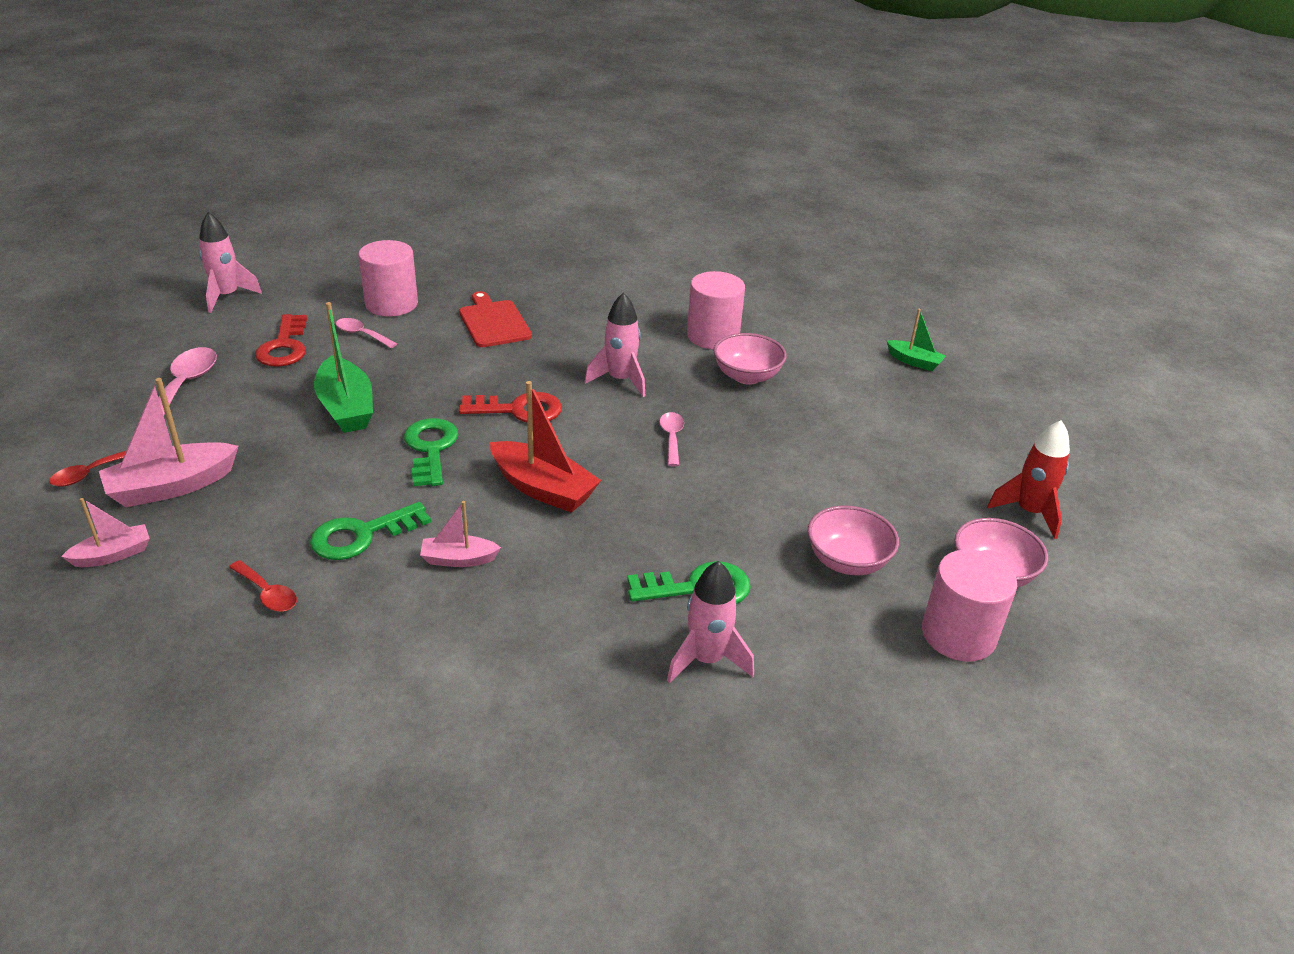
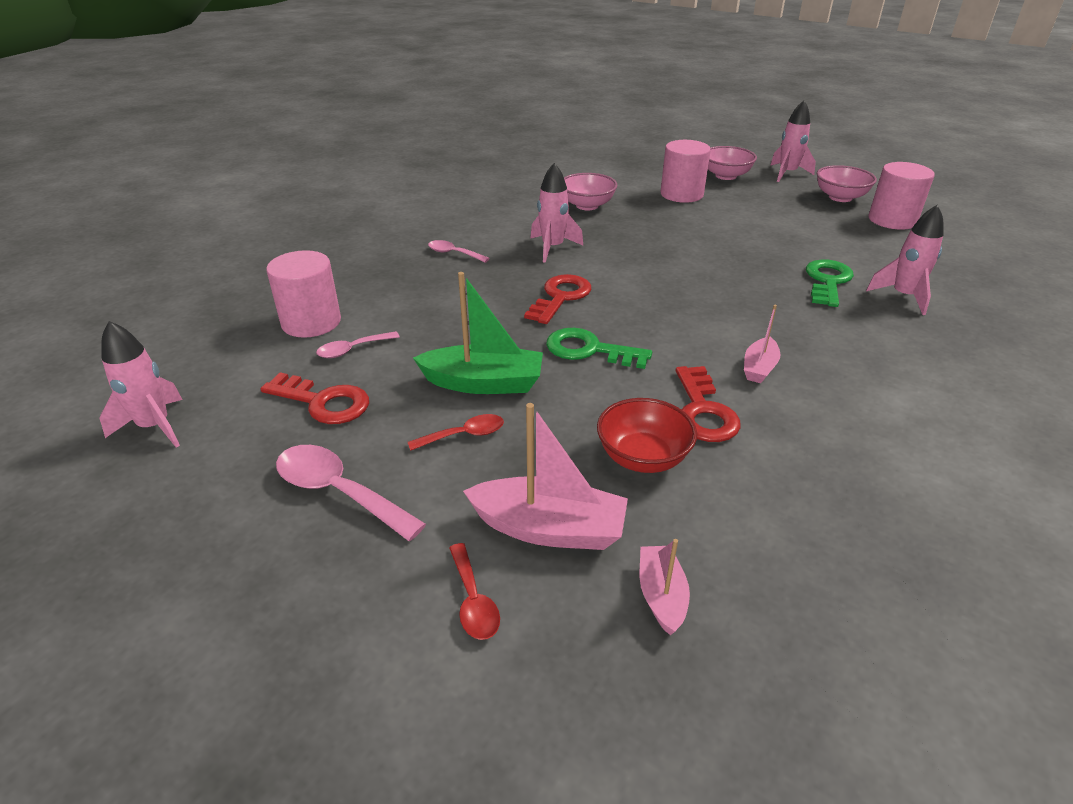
camera: 60 degrees left, 0 degrees up
(171, 487) = (549, 528): pink boat -> pink boat turned 75 degrees counterclockwise
(267, 593) = (772, 483): red spoon -> red spoon (464, 435)
(276, 513) = (643, 457): none -> red bowl
(362, 535) = (703, 411): green key -> red key
(493, 322) = (407, 279): red cutting board -> none
(543, 489) = (681, 311): red boat -> none
(672, 438) = (646, 248): pink spoon -> pink spoon (454, 253)
(713, 336) = (523, 203): pink cylinder -> pink cylinder (681, 194)
(847, 561) = (815, 230): pink bowl -> pink bowl (726, 176)
(914, 361) = (613, 157): green boat -> none
(1029, 512) = (787, 173): red rocket -> pink rocket

